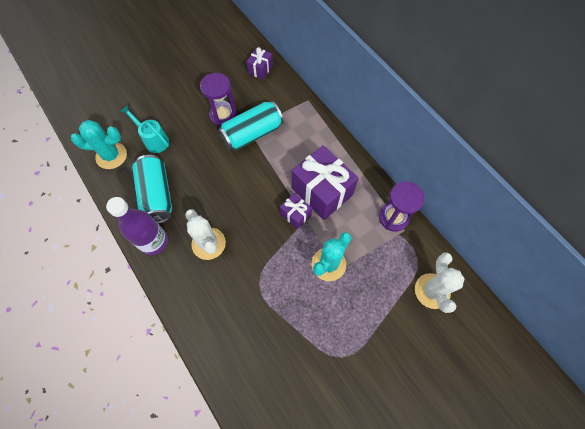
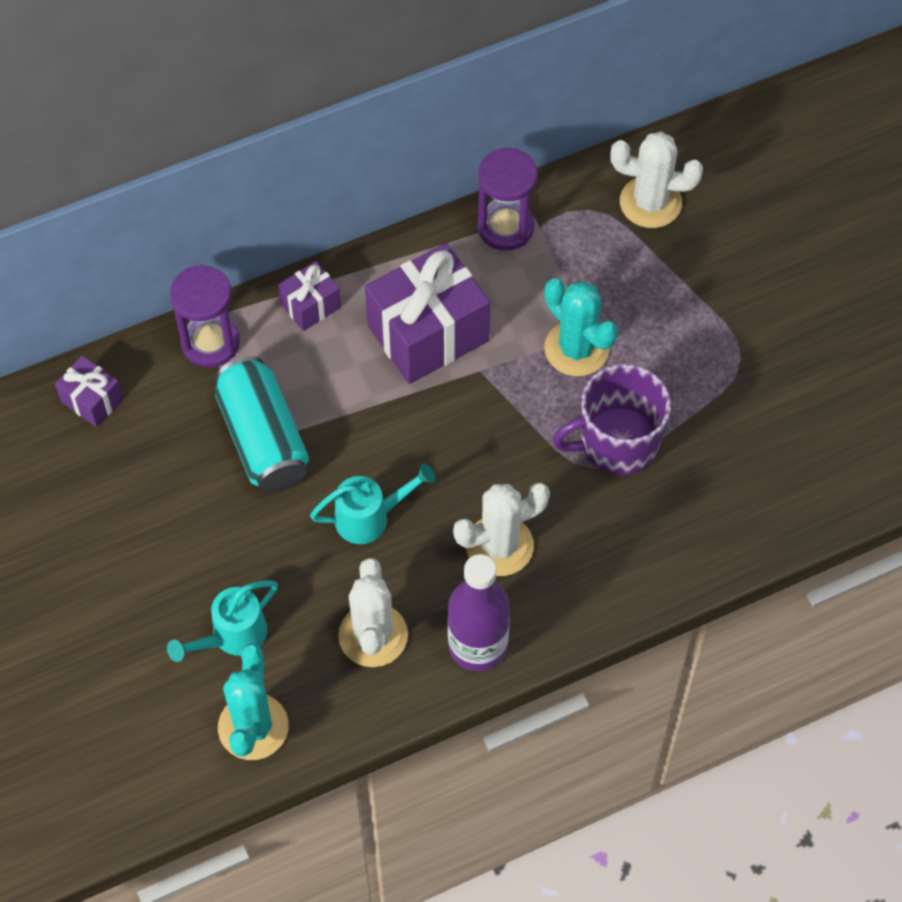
camera: 80 degrees left, 5 degrees down
(157, 195) = (373, 635): turquoise can -> white cactus
(217, 183) = (369, 518): none -> turquoise watering can
(223, 115) = (200, 490): purple hourglass -> purple hourglass (210, 343)
(275, 293) = (617, 443): none -> purple mug
(295, 215) = (468, 386): purple gift -> purple gift (310, 306)

